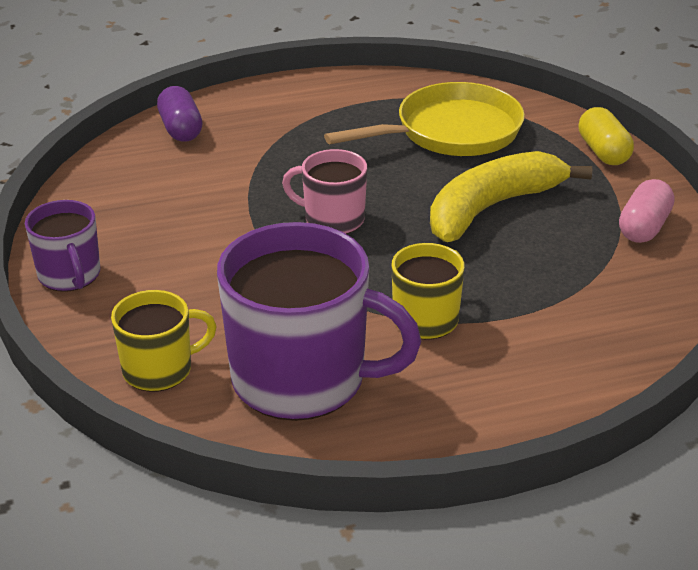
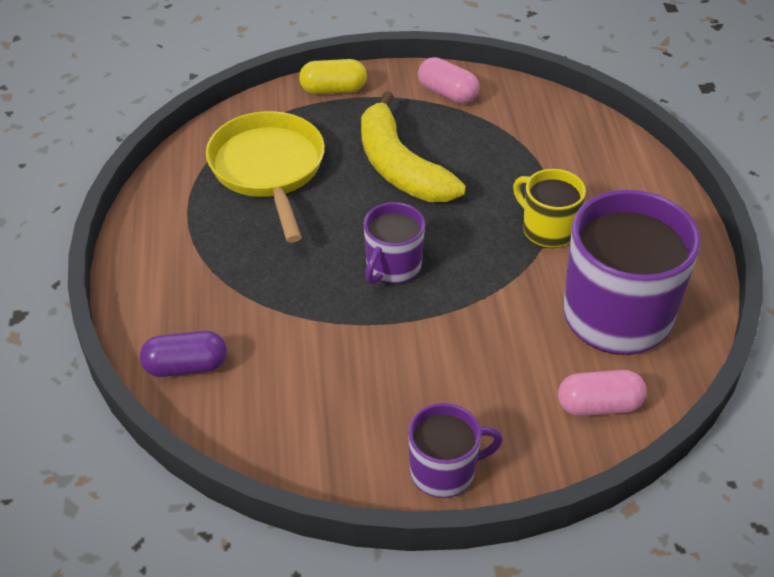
camera: 80 degrees left, 10 degrees up
(159, 370) = (599, 405): yellow mug -> pink capsule
(332, 219) = (392, 267): pink mug -> purple mug

